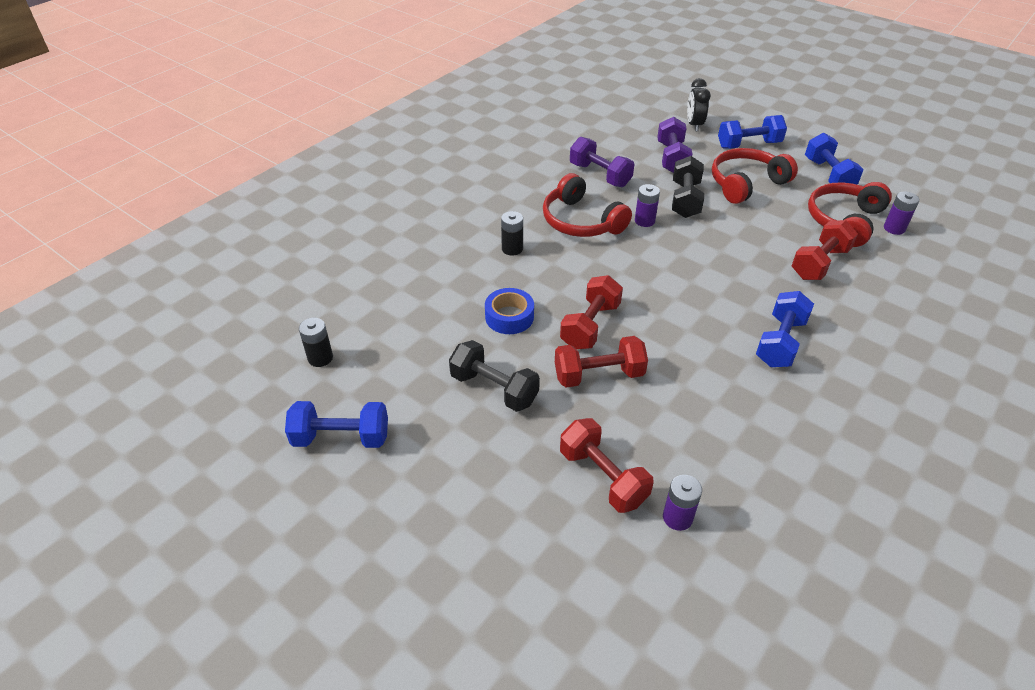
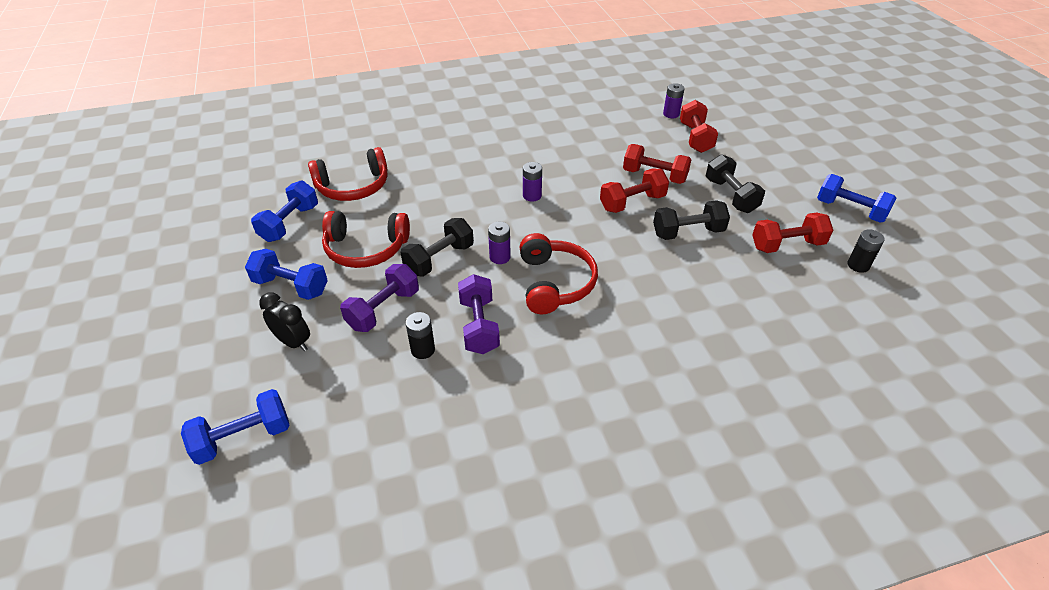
camera: 145 degrees left, 0 degrees up
(509, 317) = (688, 232): blue tape -> black dumbbell
(512, 249) = (642, 285): black battery -> black battery (423, 350)
(694, 125) = (293, 342): black clock -> black clock turned 90 degrees counterclockwise
(780, 342) = (522, 146): blue dumbbell -> blue dumbbell (243, 438)
(819, 263) = (424, 171): red dumbbell -> red dumbbell (787, 245)
(894, 228) = (332, 167): purple battery -> purple battery (532, 196)

